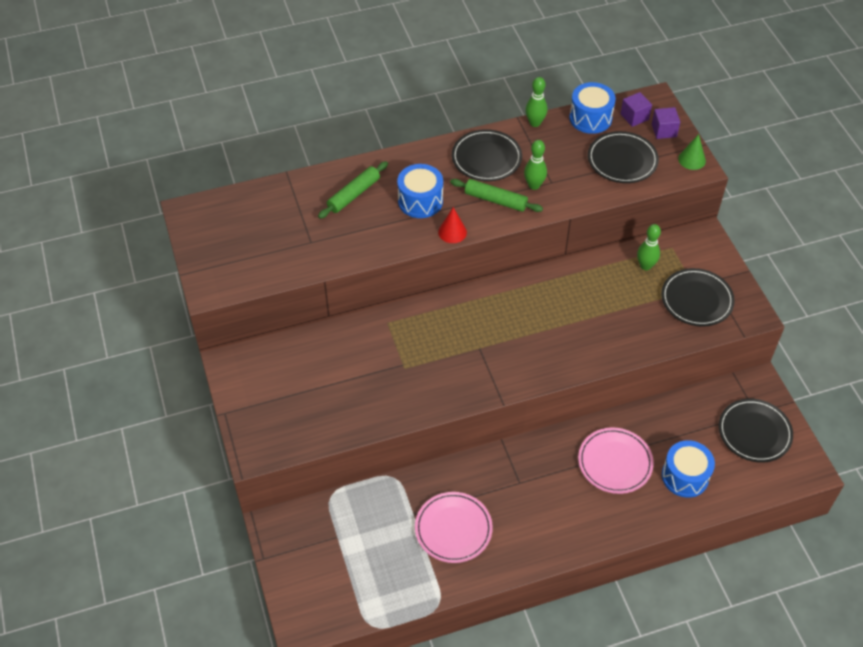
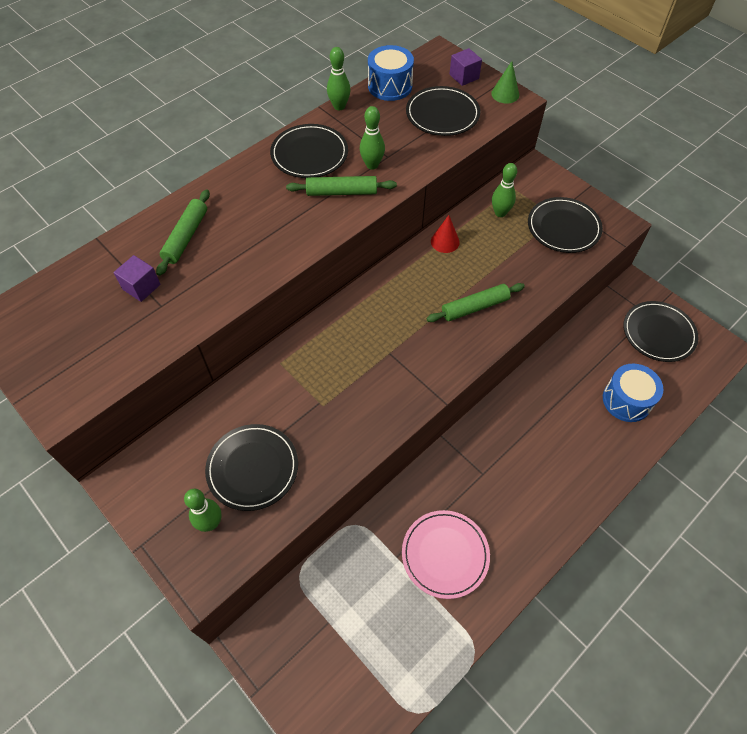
camera: 25 degrees left, 5 degrees up
(280, 418) = (210, 523): none -> green bowling pin
(328, 392) = (252, 468): none -> black plate
(420, 201) = (263, 219): blue drum -> none
(452, 232) = (314, 239): red cone -> red cone (445, 241)
(573, 338) = (475, 307): none -> green rolling pin
(615, 462) = (558, 413): pink plate -> none
(634, 117) = (430, 73): purple cube -> purple cube (141, 287)

